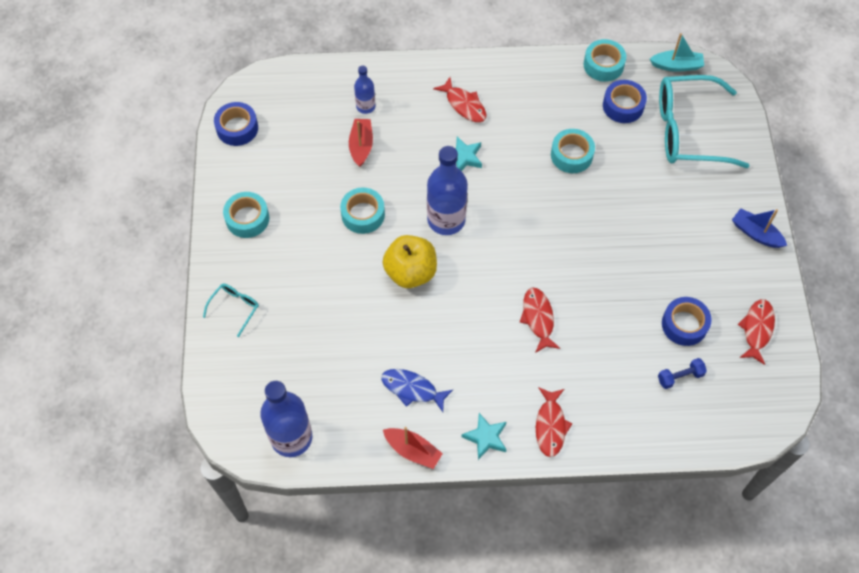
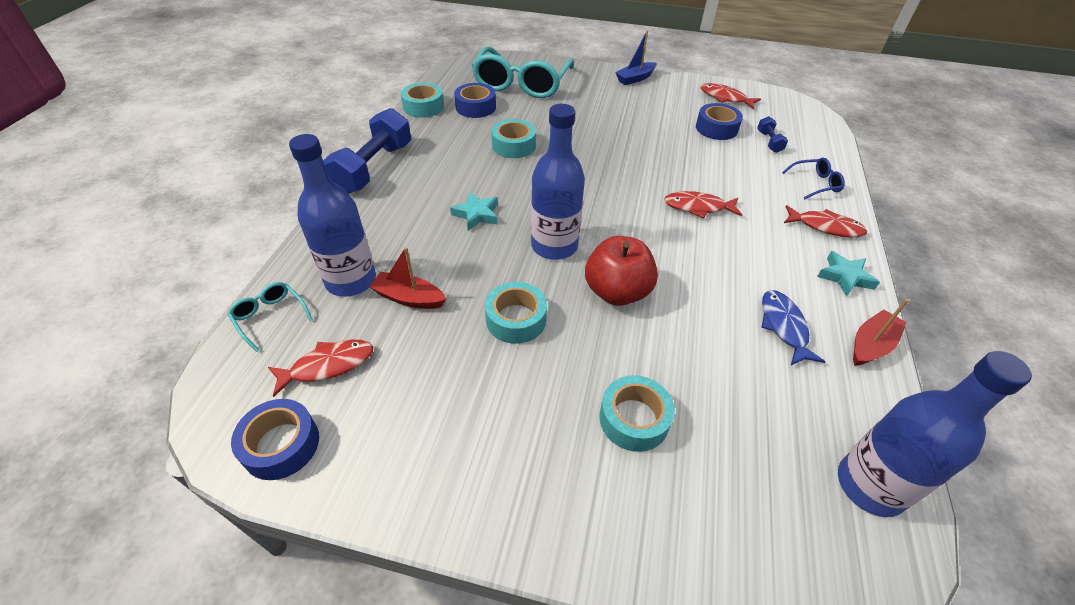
camera: 75 degrees left, 15 degrees down
(234, 308) = (629, 524): turquoise glasses -> turquoise glasses (270, 317)
(247, 219) = (463, 466): turquoise tape -> turquoise tape (634, 419)
(365, 106) = (351, 280): blue bottle -> blue bottle, size x1.88
(410, 272) = (617, 292): yellow apple -> red apple
(412, 389) = (784, 326): blue fish -> blue fish turned 135 degrees clockwise
(464, 105) = (407, 199): red fish -> red fish (328, 366)
(494, 66) = (373, 168): none -> blue dumbbell
(618, 420) = (815, 183): none -> blue glasses
(676, 65) = (452, 74): turquoise boat -> none

